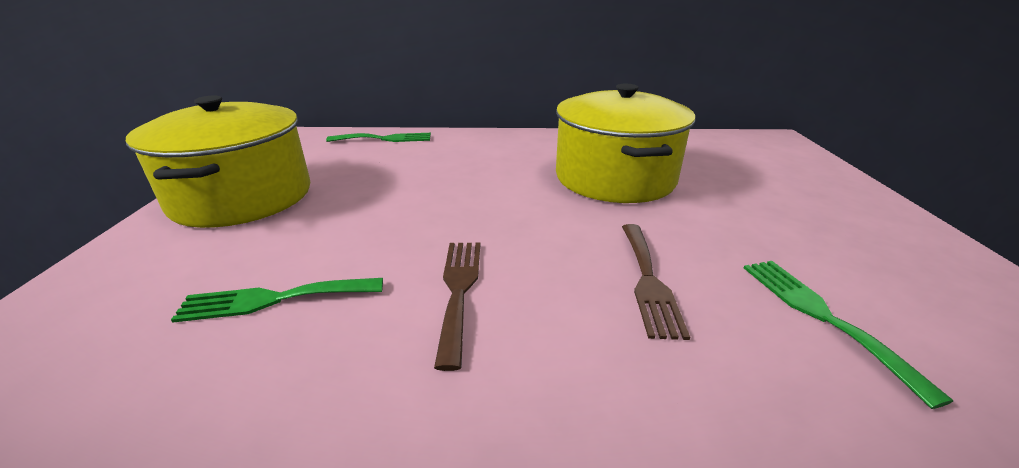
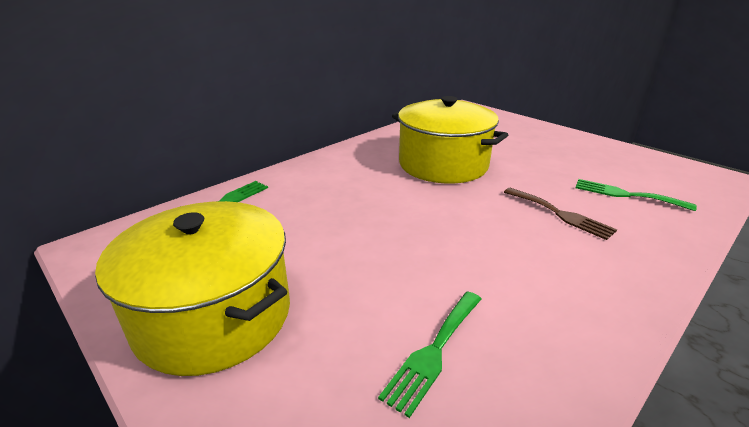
camera: 45 degrees left, 0 degrees up
(459, 290) = (507, 271): brown fork -> none

